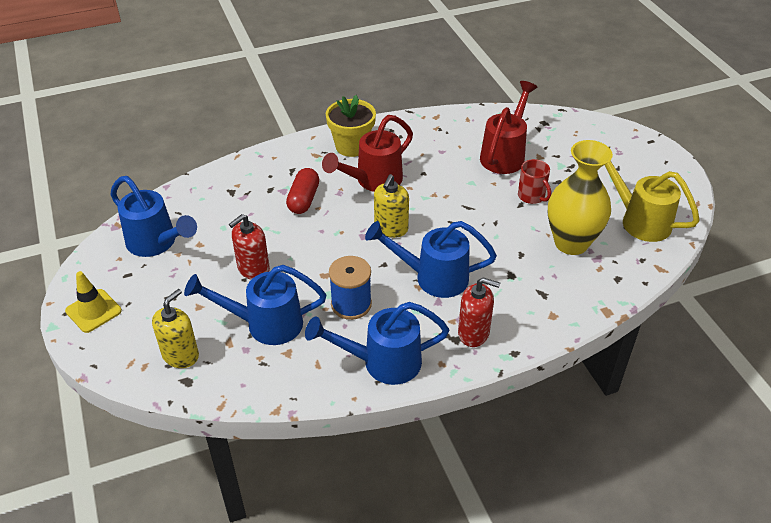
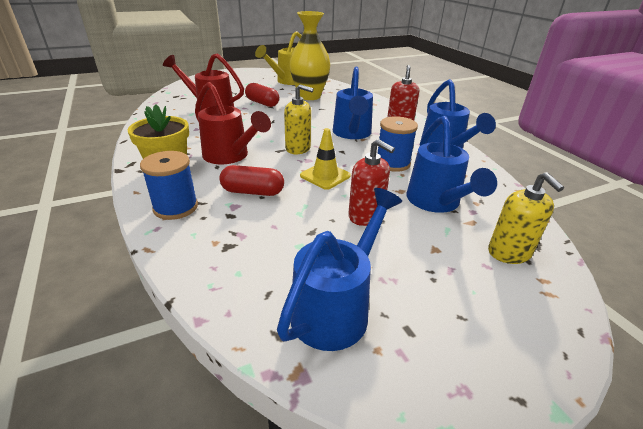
camera: 95 degrees left, 10 degrees down
(93, 311) = (496, 357): yellow traffic cone -> yellow traffic cone (325, 176)
(181, 355) = (509, 253): yellow soap dispenser -> yellow soap dispenser turned 135 degrees counterclockwise
(286, 160) = (175, 207): none -> blue spool
(532, 196) = (262, 103): red mug -> red capsule

